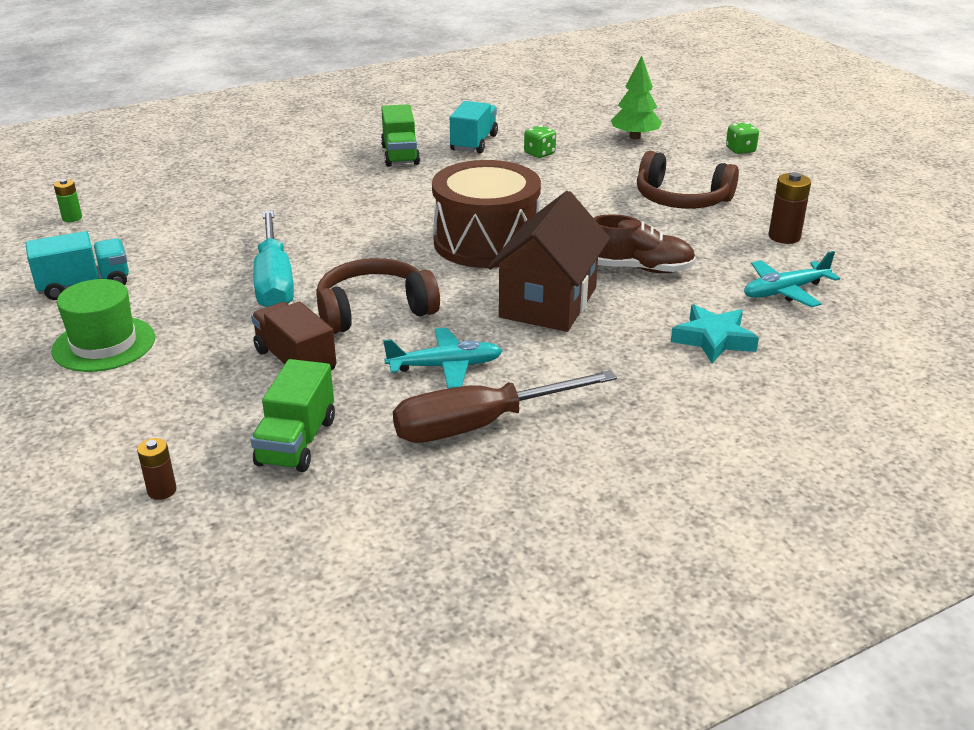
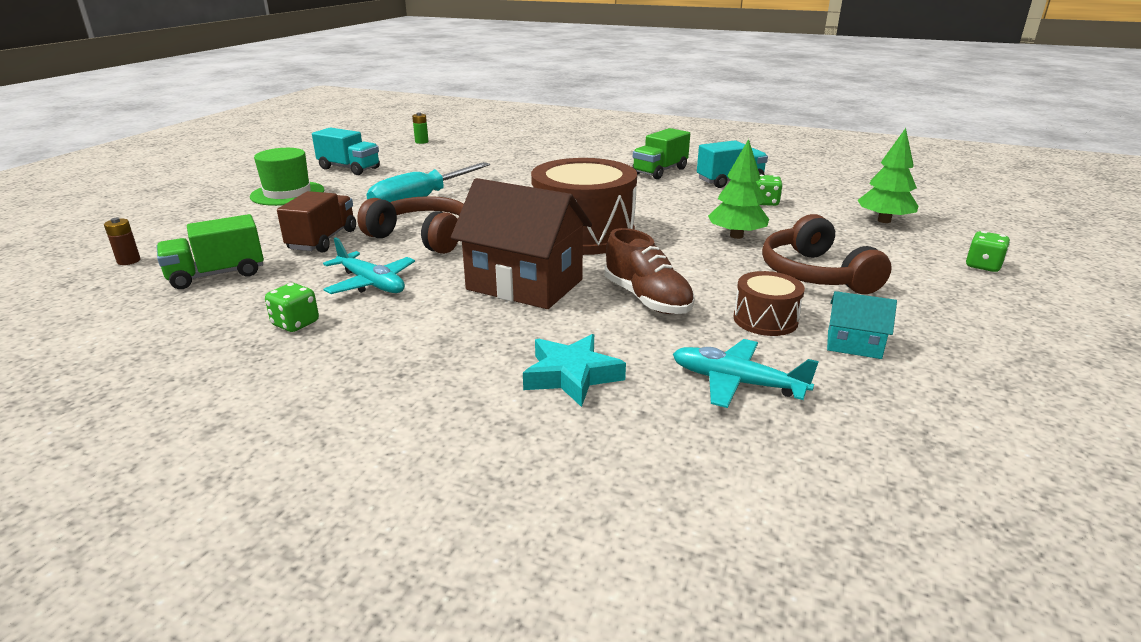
camera: 50 degrees right, 5 degrees down
(480, 425) = (295, 324): brown screwdriver -> green dice
(548, 302) = (524, 284): brown house -> brown house turned 45 degrees clockwise
(582, 192) = (736, 236): none -> green tree
(721, 245) = (765, 320): none -> brown drum
(784, 237) = (854, 345): brown battery -> turquoise house

